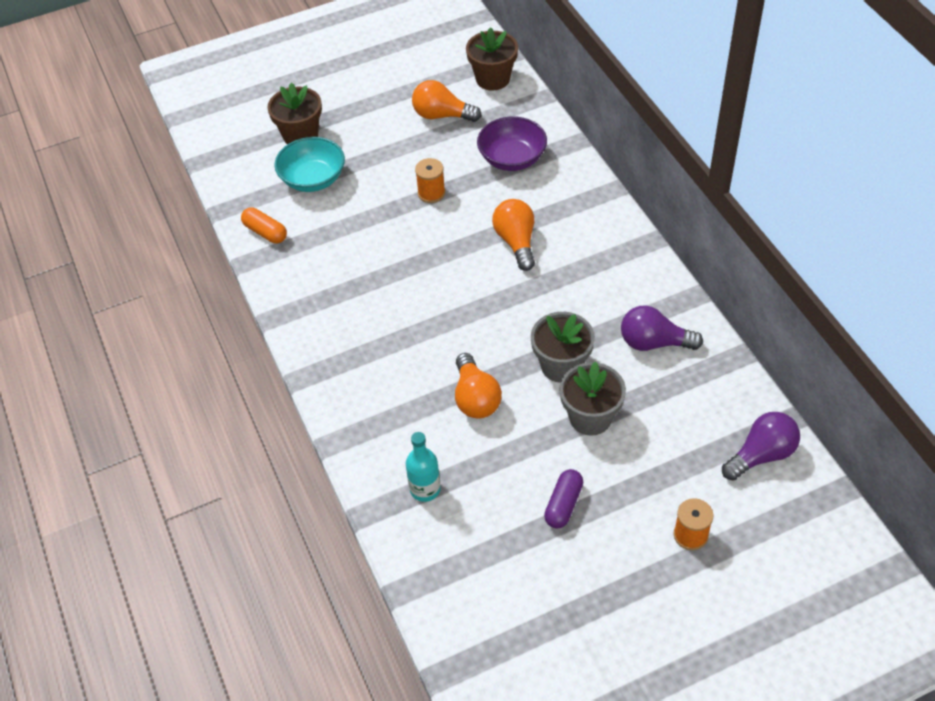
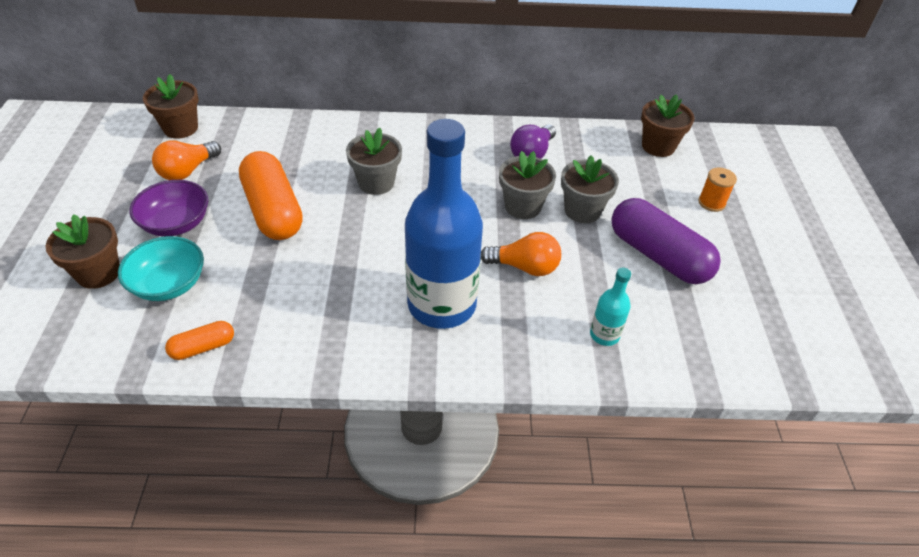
camera: 70 degrees left, 5 degrees down
(391, 356) = (442, 304): none -> blue bottle
(431, 193) = (273, 210): orange spool -> orange capsule
(512, 158) = (283, 151): purple bowl -> purple bowl (176, 223)
(516, 242) = (376, 183): orange light bulb -> grey flower pot
(563, 504) = (658, 256): purple capsule -> purple capsule, size x2.07
(761, 455) = (658, 146): purple light bulb -> brown flower pot

